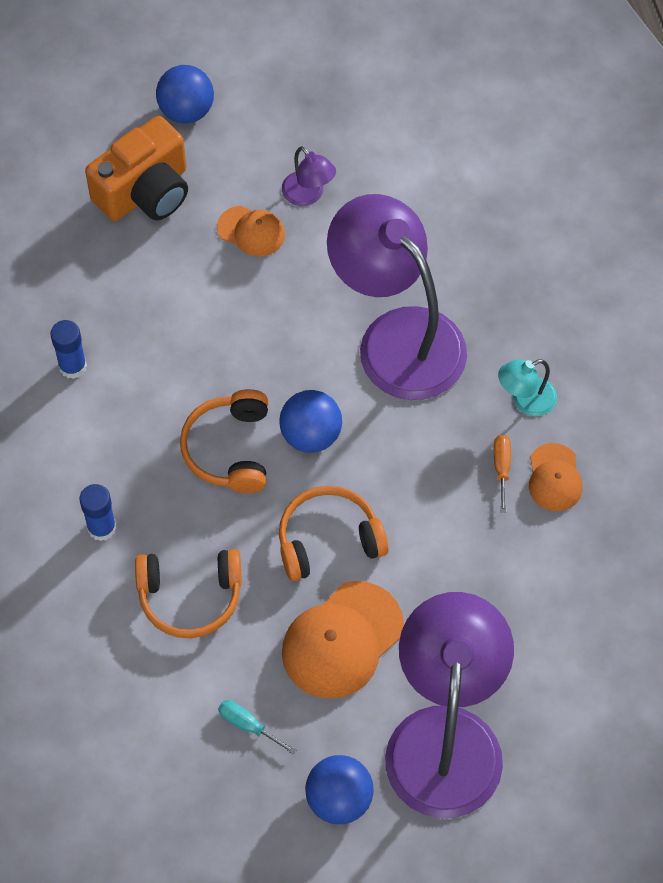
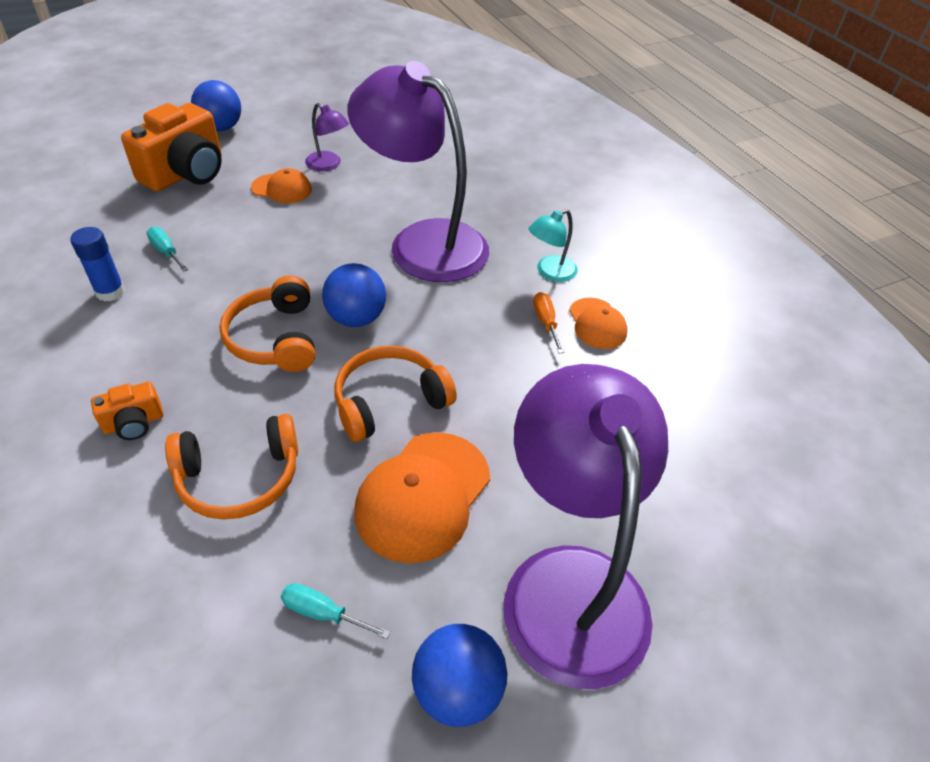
camera: 15 degrees left, 15 degrees down
(101, 527) = (134, 423): blue glue stick -> orange camera
(125, 316) = (166, 252): none -> turquoise screwdriver

